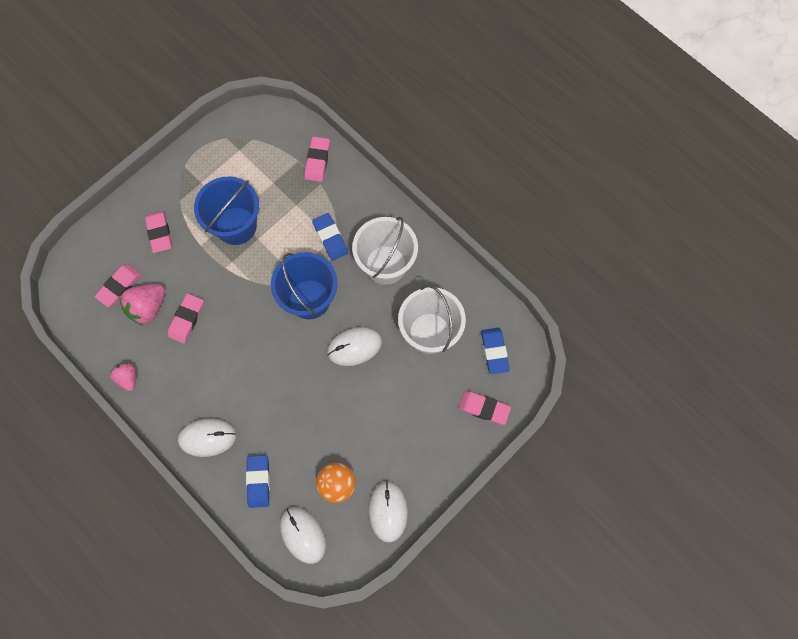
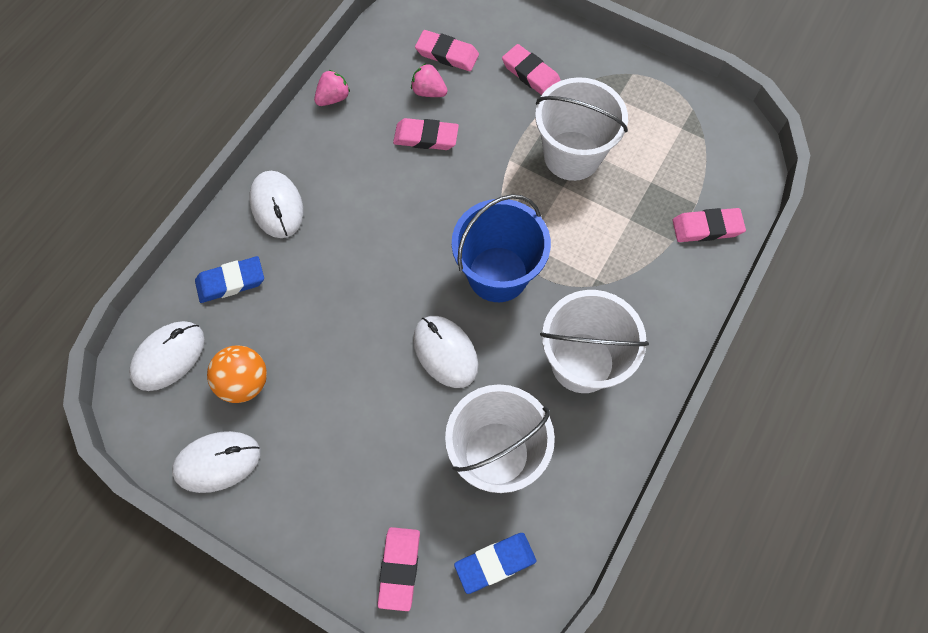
camera: 75 degrees right, 5 degrees down
(148, 307) = (429, 91): pink strawberry -> pink strawberry, size x0.62
(159, 233) = (531, 74): pink eraser -> pink eraser turned 75 degrees clockwise
(236, 226) = (572, 155): blue bucket -> white bucket
(330, 238) = (596, 276): blue eraser -> none

